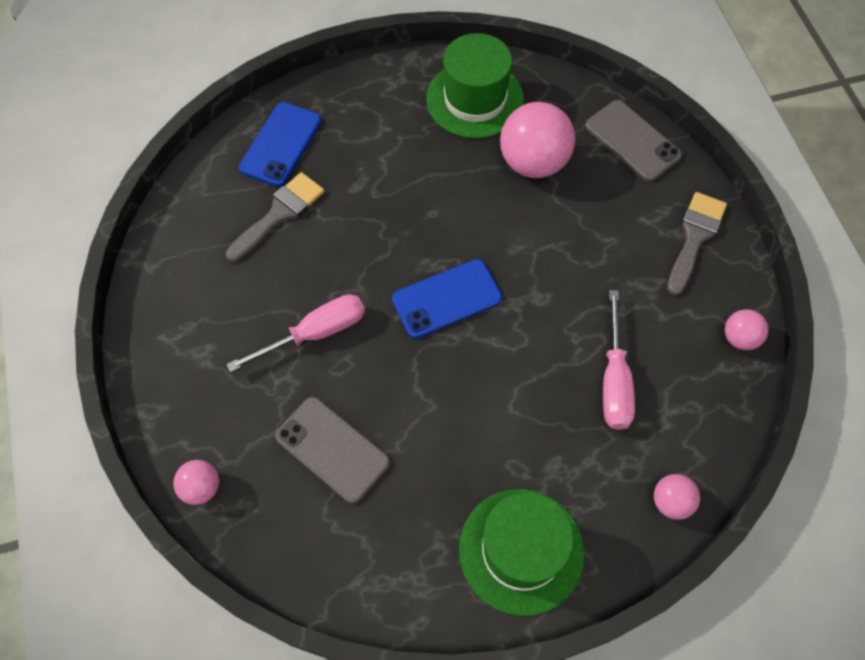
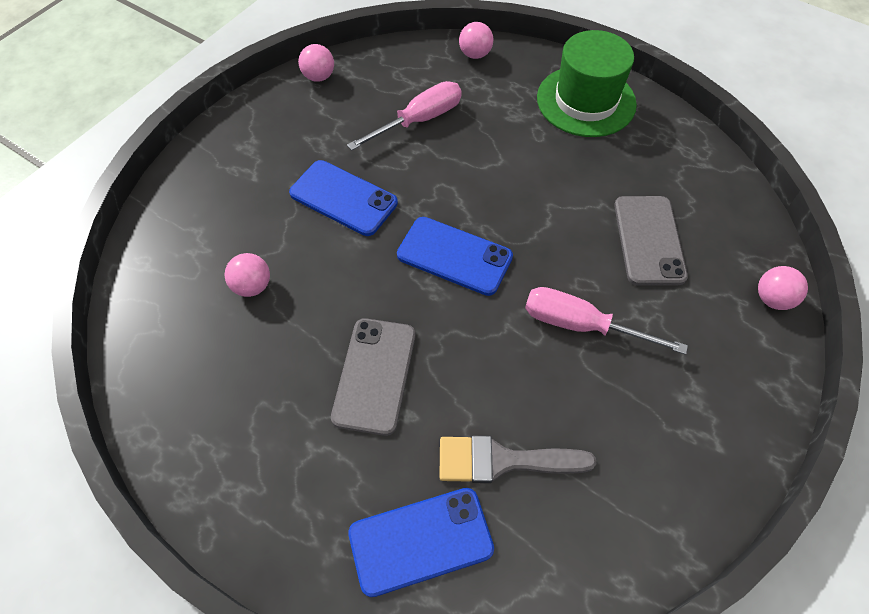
camera: 130 degrees left, 5 degrees down
(475, 99) = (204, 389): green hat -> none
(533, 162) = (252, 286): pink ball -> pink ball, size x0.51
(569, 264) = (343, 198): none -> blue phone
(632, 141) = (167, 229): grey phone -> grey phone (374, 375)
(694, 237) = (246, 139): grey brush -> none

